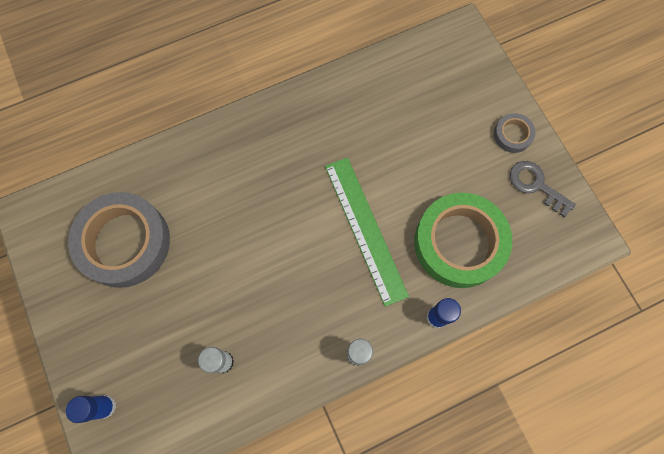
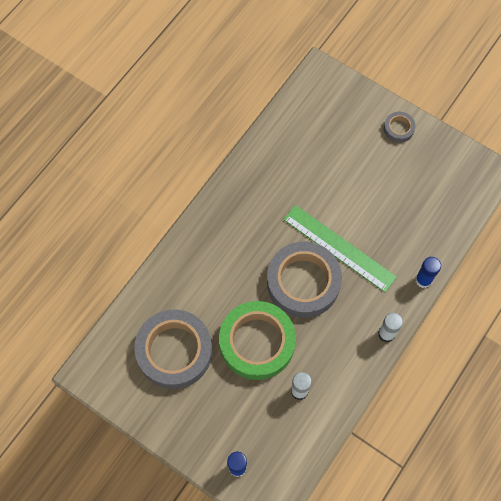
camera: 30 degrees left, 5 degrees down
(303, 245) = (303, 282): none -> grey tape
(459, 243) = (408, 222): green tape -> green tape (257, 342)
(536, 185) = (435, 155): grey key -> none

